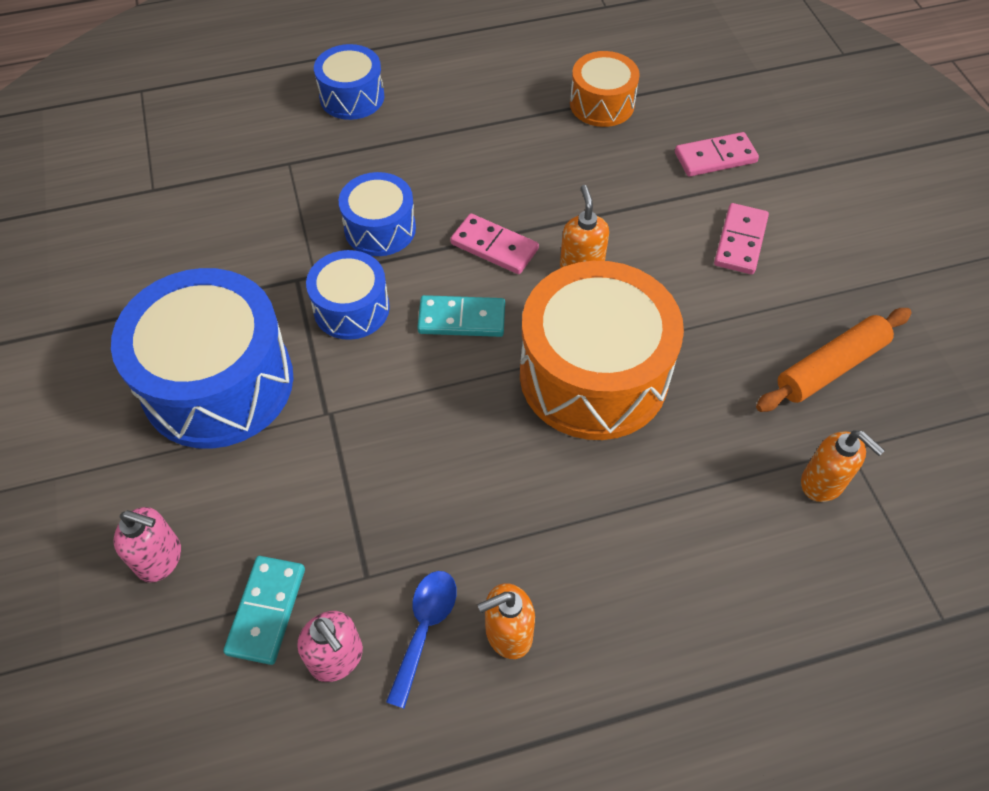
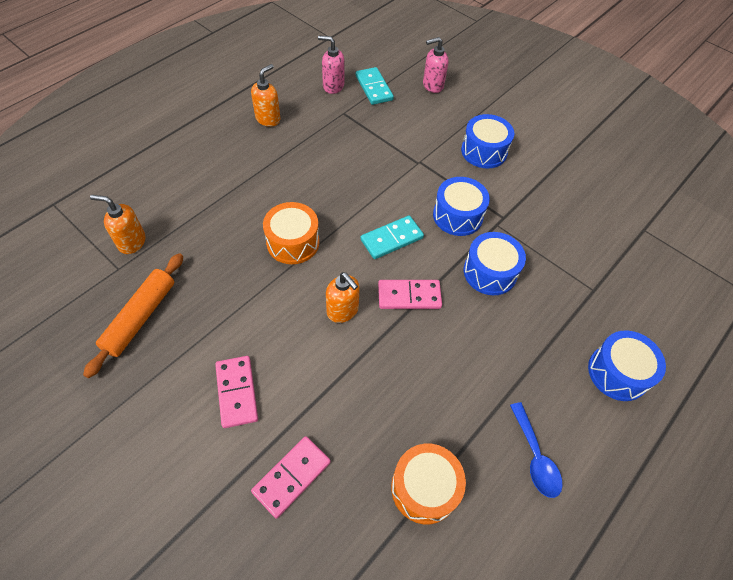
camera: 145 degrees right, 0 degrees up
(218, 383) = (484, 151): blue drum -> blue drum, size x0.53
(424, 629) = (305, 107): blue spoon -> blue spoon (535, 456)
(593, 375) = (293, 242): orange drum -> orange drum, size x0.53

